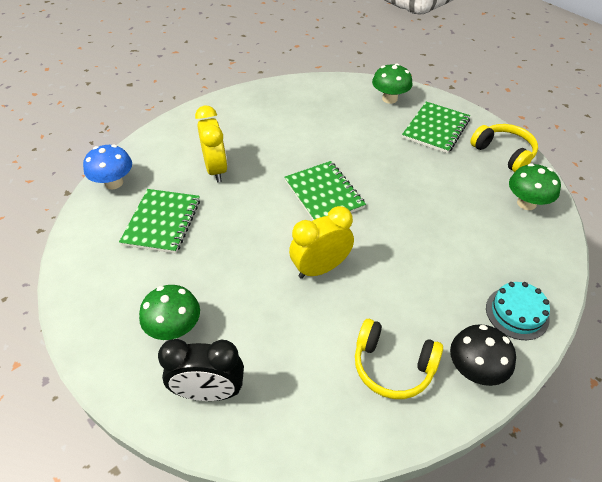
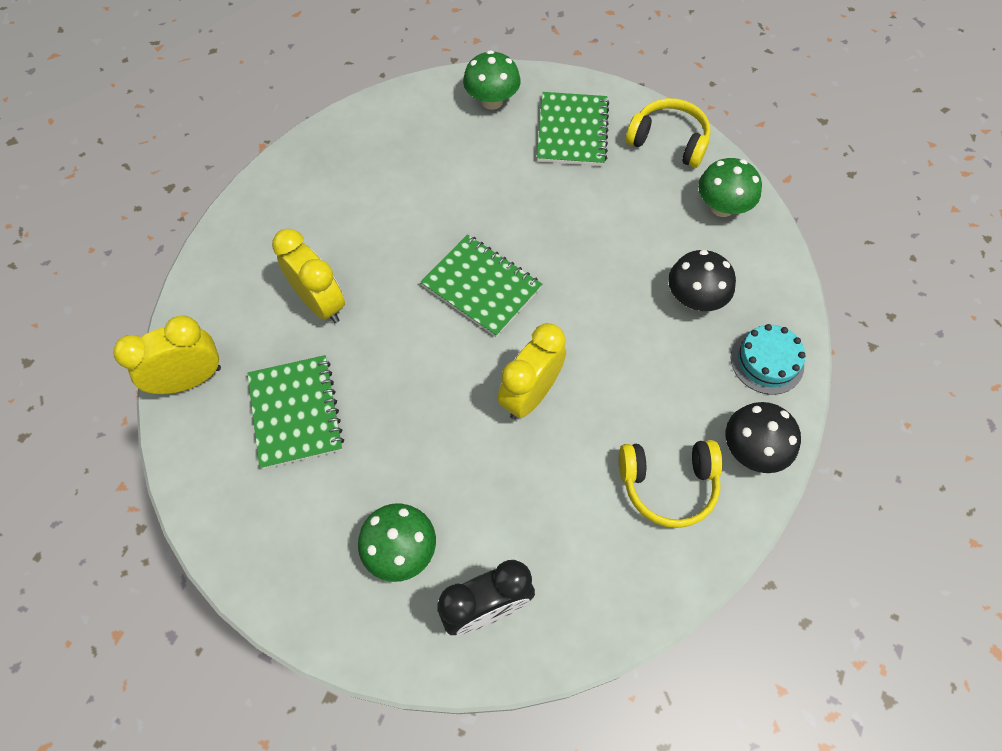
camera: 25 degrees left, 15 degrees up
(114, 183) = (190, 380): blue mushroom -> yellow clock
(476, 252) = (694, 299): none -> black mushroom

